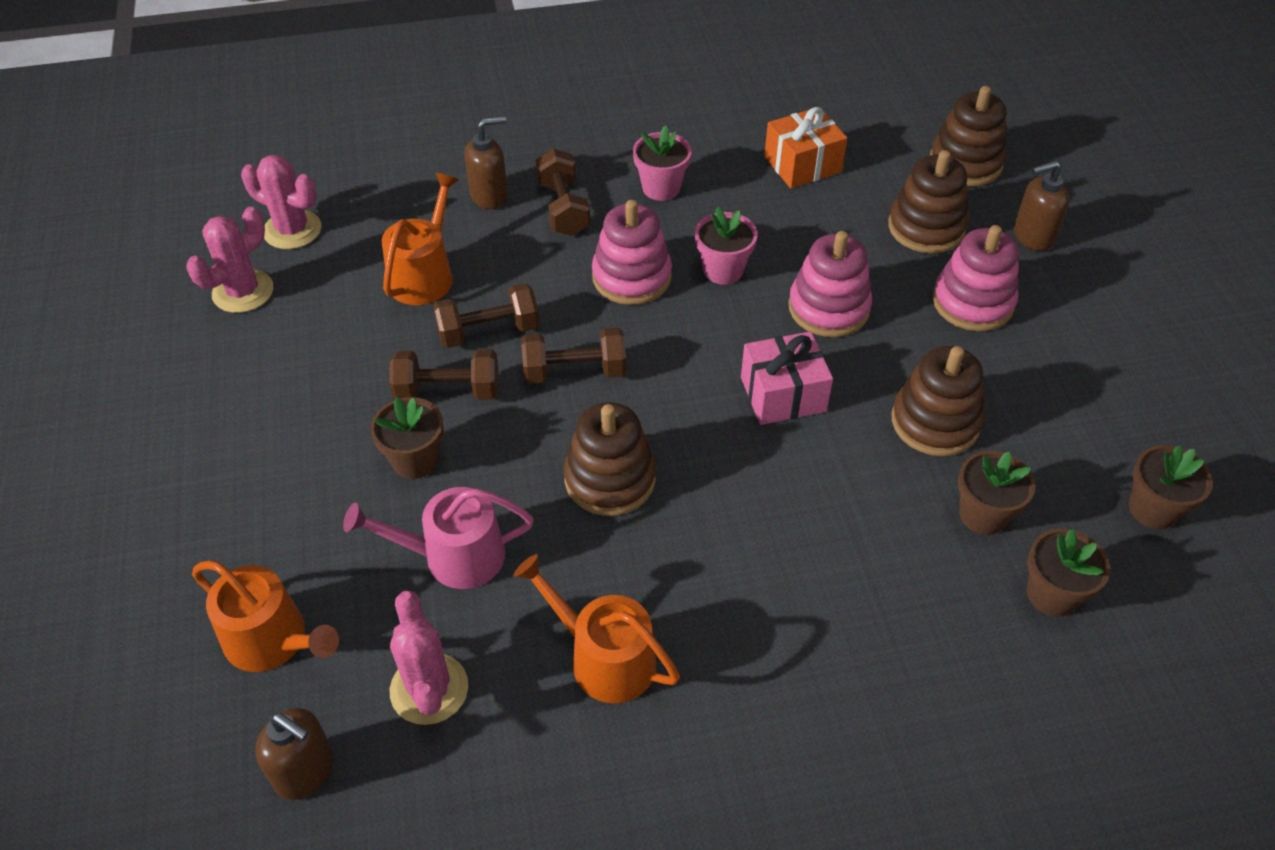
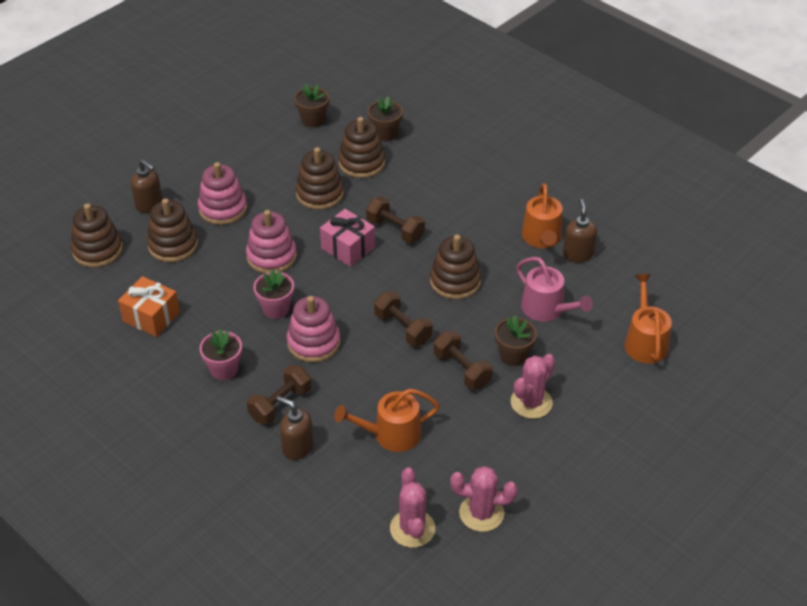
camera: 125 degrees left, 5 degrees down
(305, 771) = (677, 294): brown soap dispenser -> brown soap dispenser (578, 254)
(429, 689) = (609, 280): pink cactus -> pink cactus (531, 402)
(488, 331) = (407, 378): brown dumbbell -> brown dumbbell (395, 230)
(983, 514) = (361, 163): brown flower pot -> brown stacking toy

